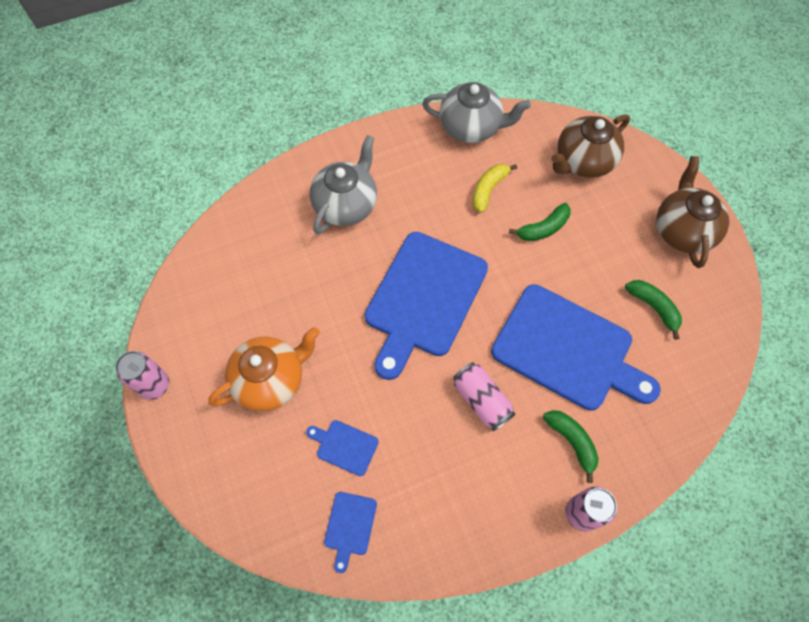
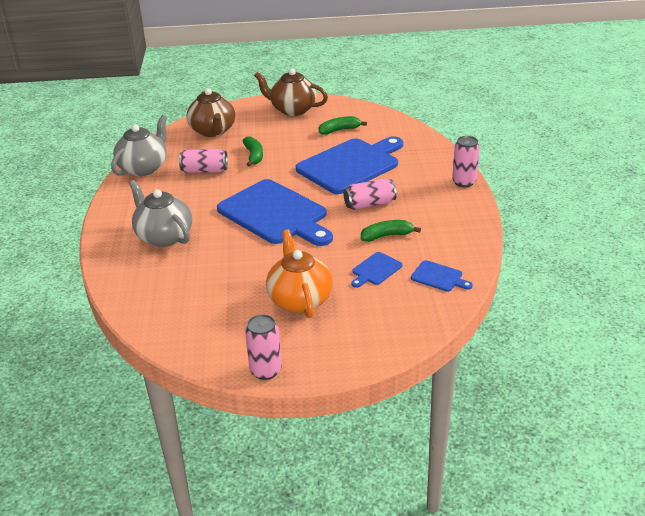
camera: 70 degrees left, 30 degrees down
(488, 189) = (204, 171): yellow banana -> pink can
(572, 442) = (415, 176): green banana -> green banana (387, 236)

